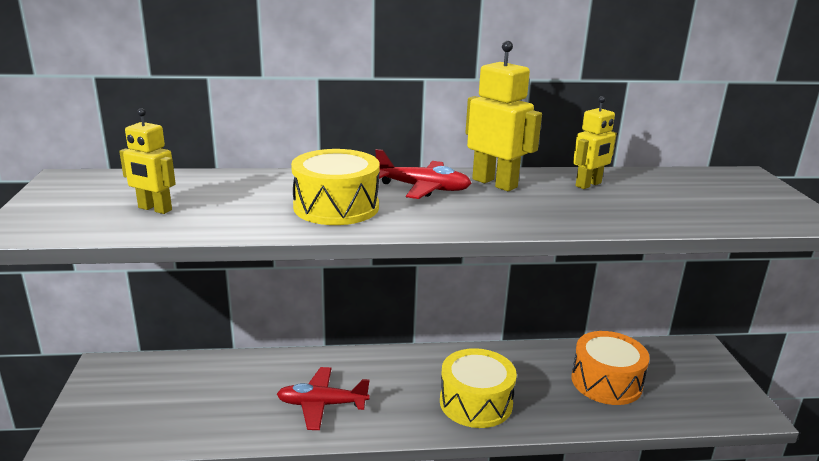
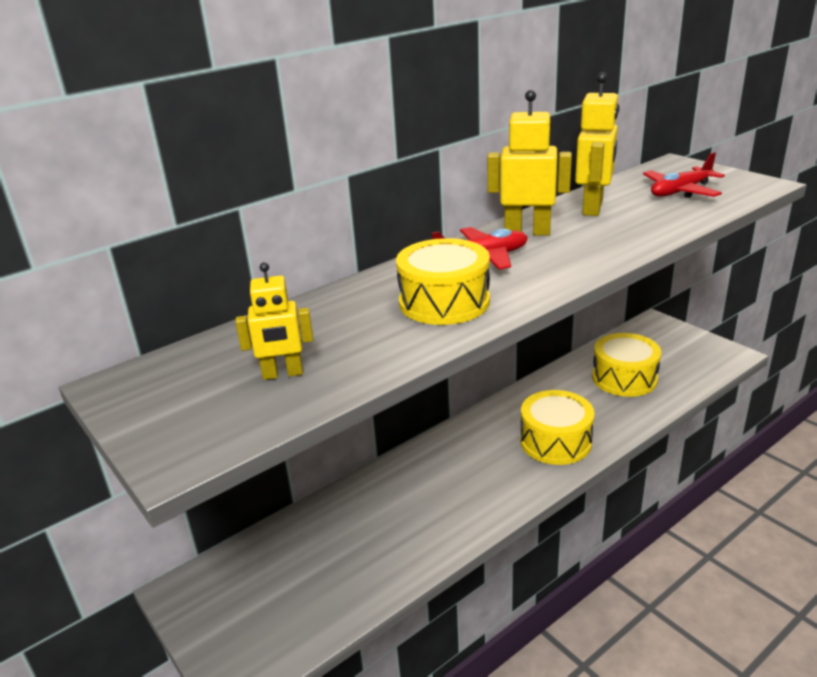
camera: 30 degrees left, 5 degrees up
(322, 404) = (439, 508): red plane -> red plane (680, 191)
(588, 185) = (593, 208): yellow robot -> yellow robot, size x1.54
(606, 382) = (624, 378): orange drum -> yellow drum

